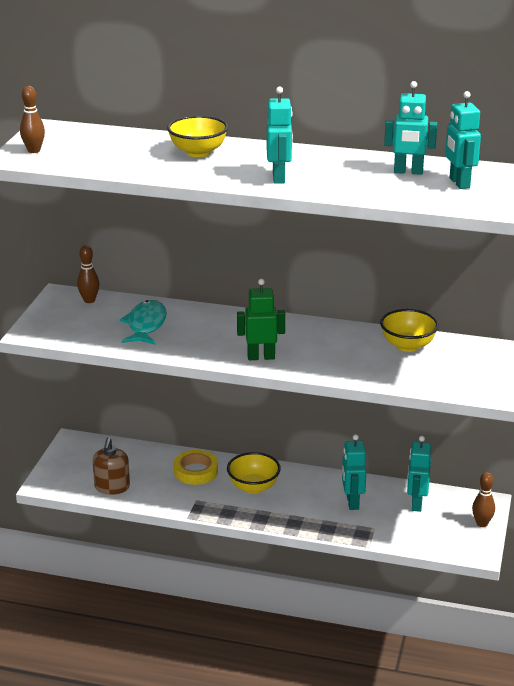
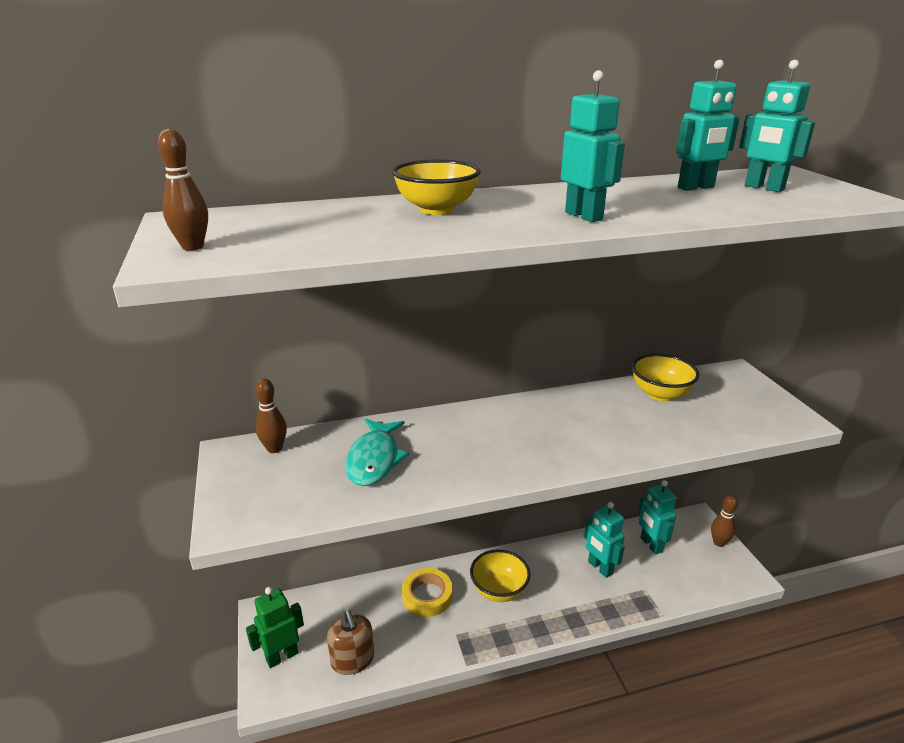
camera: 30 degrees left, 0 degrees up
(145, 325) = (374, 460): turquoise fish -> turquoise fish turned 150 degrees counterclockwise
(261, 357) = (545, 457): green robot -> green robot (282, 656)

